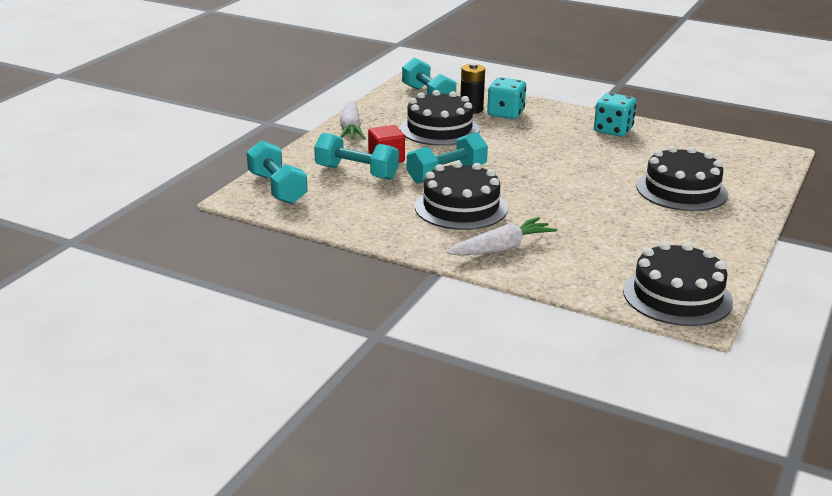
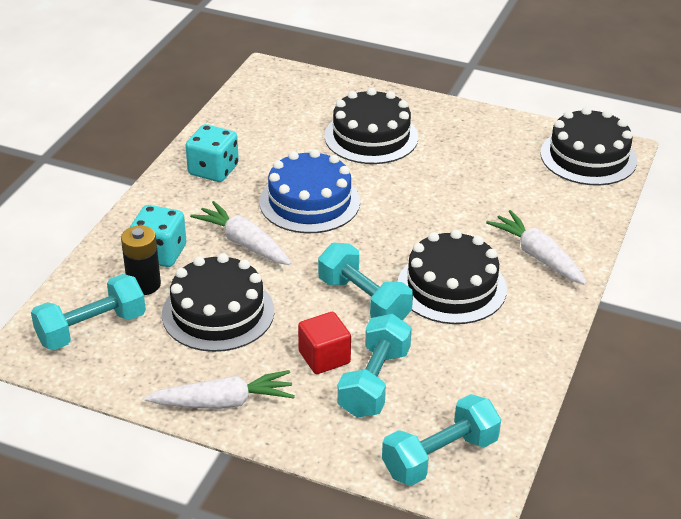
camera: 95 degrees left, 10 degrees up
(519, 138) = (243, 243): none -> white carrot
(574, 161) = (309, 202): none -> blue cake

